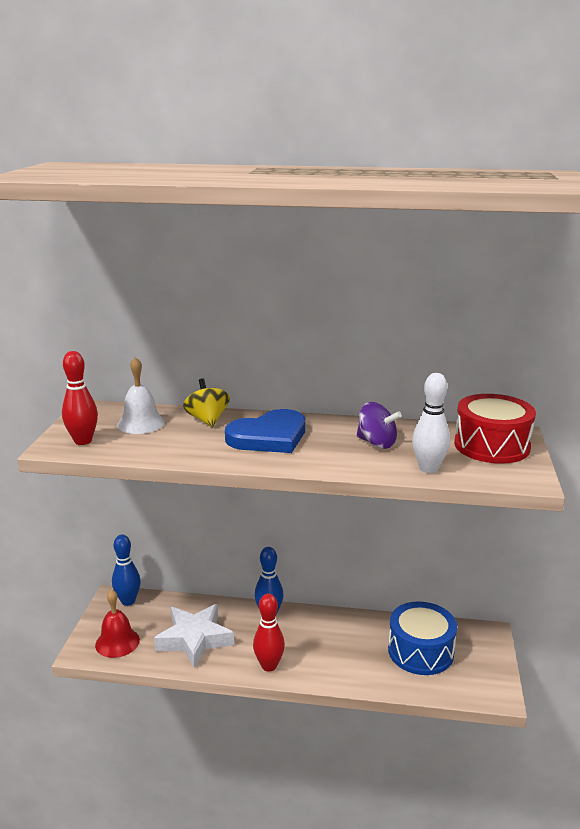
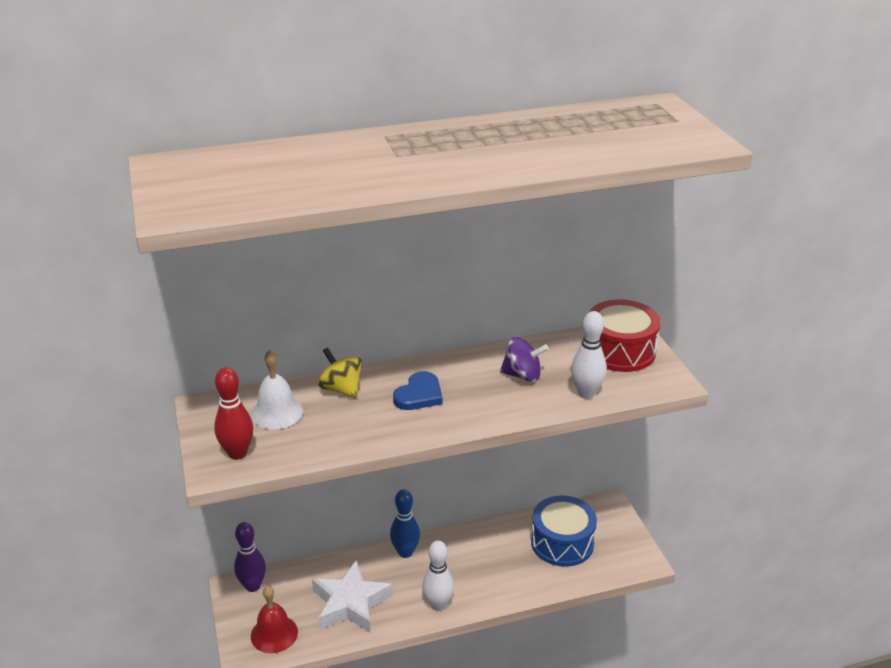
camera: 25 degrees left, 10 degrees up
(128, 601) = (252, 586): blue bowling pin -> purple bowling pin
(269, 437) = (419, 395): blue heart -> blue heart, size x0.64
(269, 666) = (438, 605): red bowling pin -> white bowling pin

